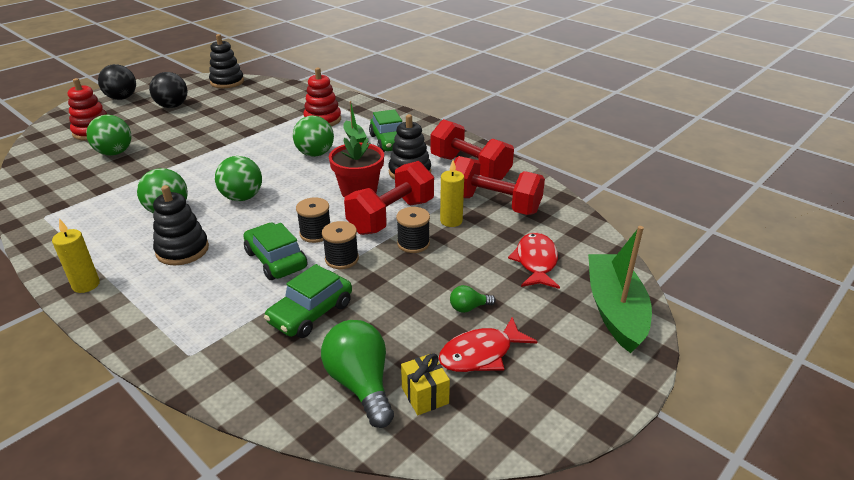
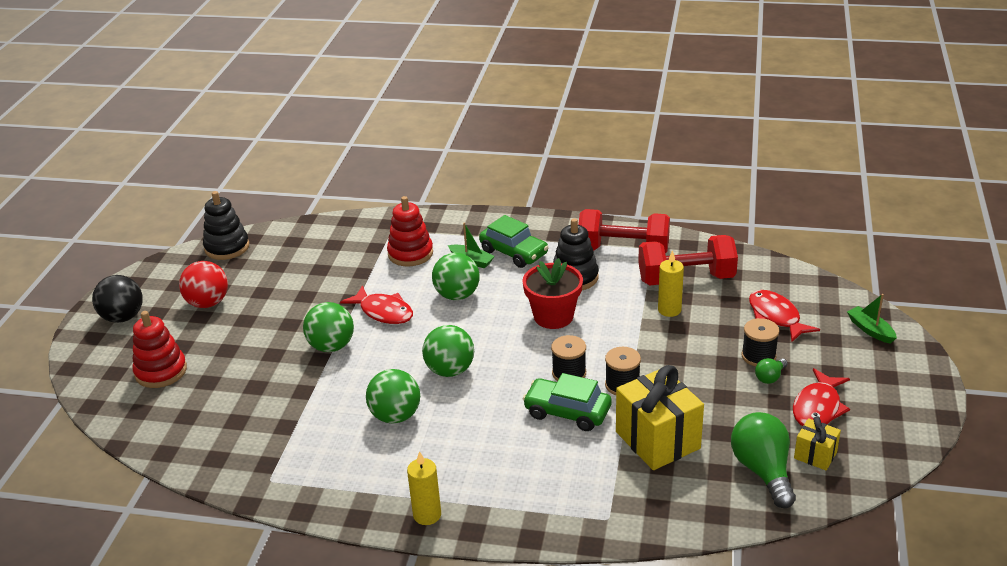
camera: 30 degrees left, 0 degrees up
(115, 153) = (232, 383): green ball -> green ball (331, 346)
(172, 106) = (208, 303): black ball -> red ball
(182, 250) = (469, 443): black stacking toy -> none
(256, 146) = (383, 312): none -> red fish
(311, 313) = (657, 440): green car -> yellow gift
(360, 384) = (763, 471): green light bulb -> green light bulb turned 45 degrees clockwise
(391, 217) = (614, 328): red dumbbell -> none
(413, 243) = (663, 344): black spool -> black spool (758, 356)
(615, 310) = (870, 330): green boat -> green boat, size x0.49

